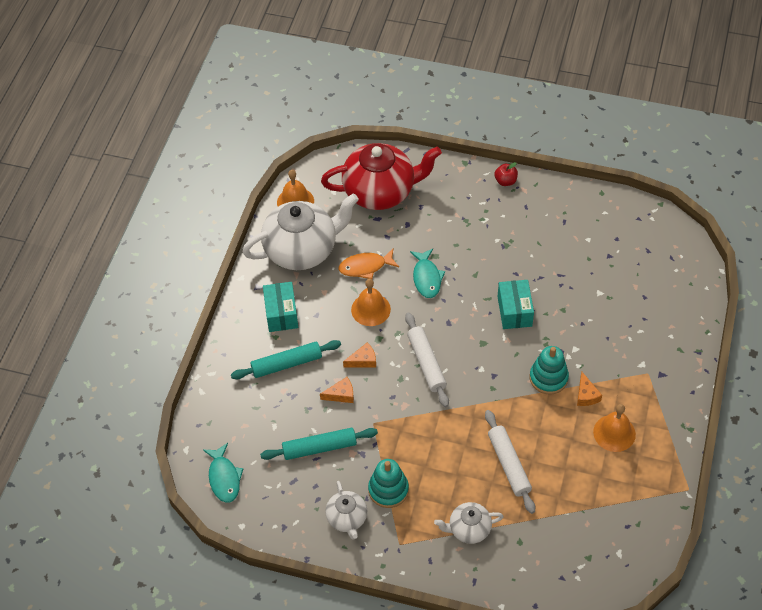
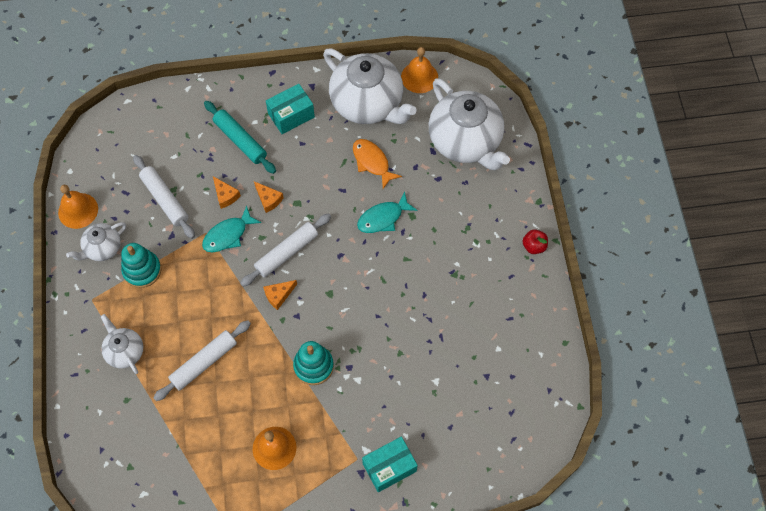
camera: 65 degrees right, 10 degrees up
(224, 478) = (110, 140): turquoise fish -> turquoise fish (228, 235)
(319, 447) = (165, 199): turquoise rolling pin -> white rolling pin
(370, 309) = (326, 184): orange bell -> orange bell (78, 210)
(380, 192) = (465, 141): red teapot -> white teapot
(514, 311) = (378, 309): turquoise box -> turquoise box (389, 467)
(586, 395) = (307, 407): orange cheese -> orange cheese (278, 295)

